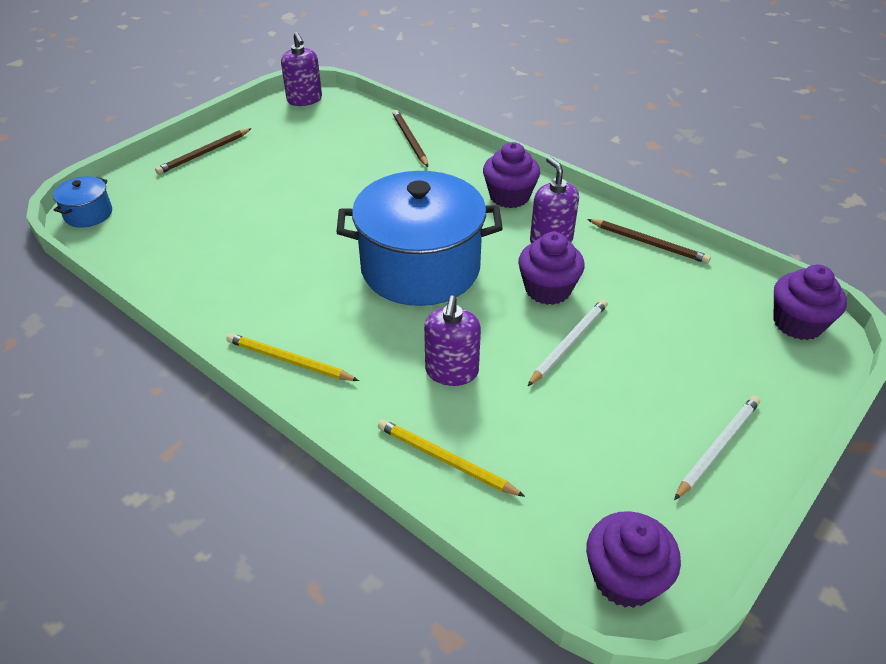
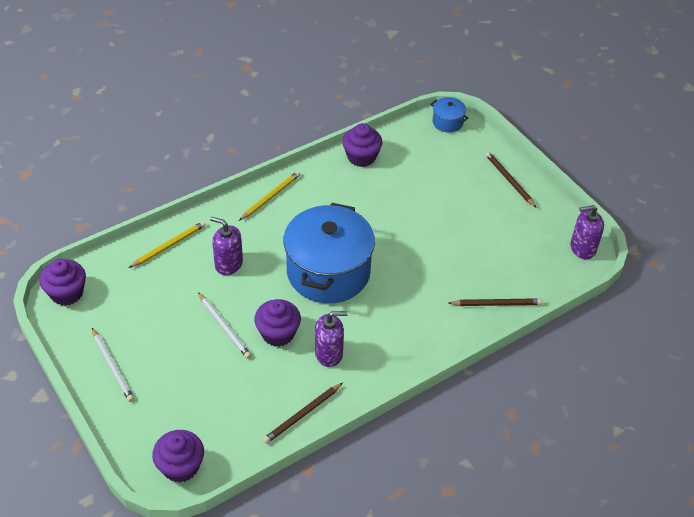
camera: 105 degrees right, 5 degrees up
(509, 196) = (394, 346): purple cupcake -> purple cupcake (361, 157)

